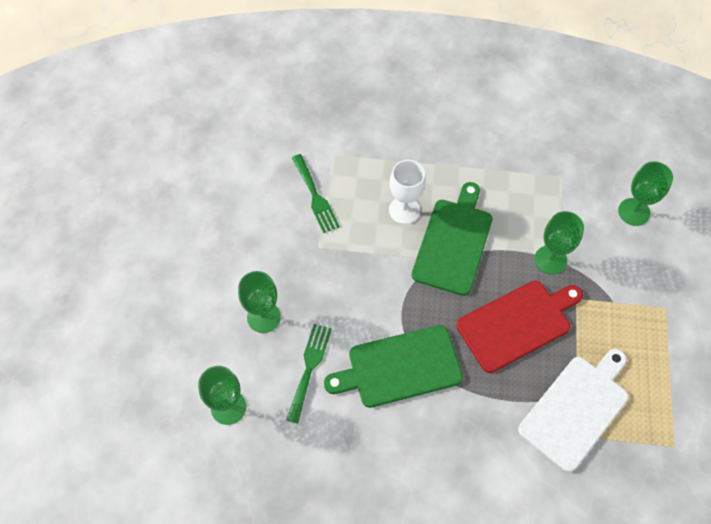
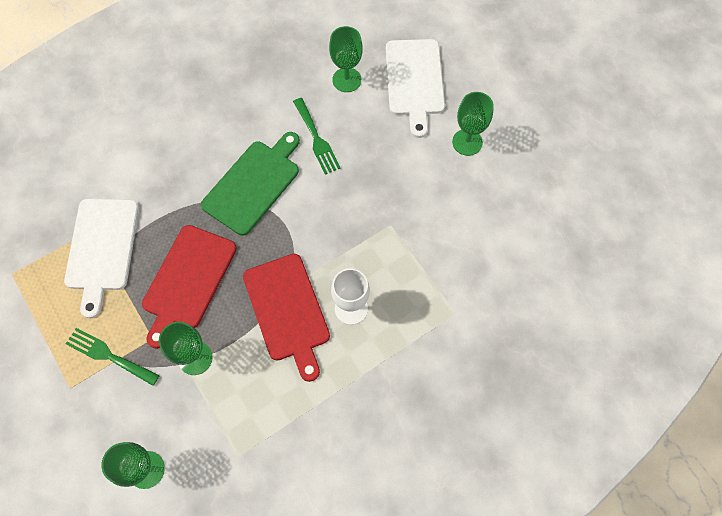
camera: 140 degrees right, 5 degrees up
(172, 355) = (414, 81): none -> white cutting board
(263, 317) = (379, 147): green goblet -> green goblet (467, 142)
(315, 196) = (432, 264): green fork -> green fork (109, 355)
(454, 242) = (287, 311): green cutting board -> red cutting board

